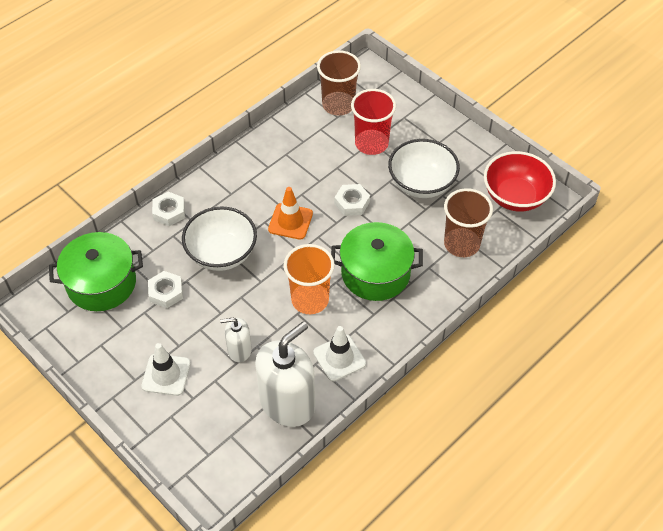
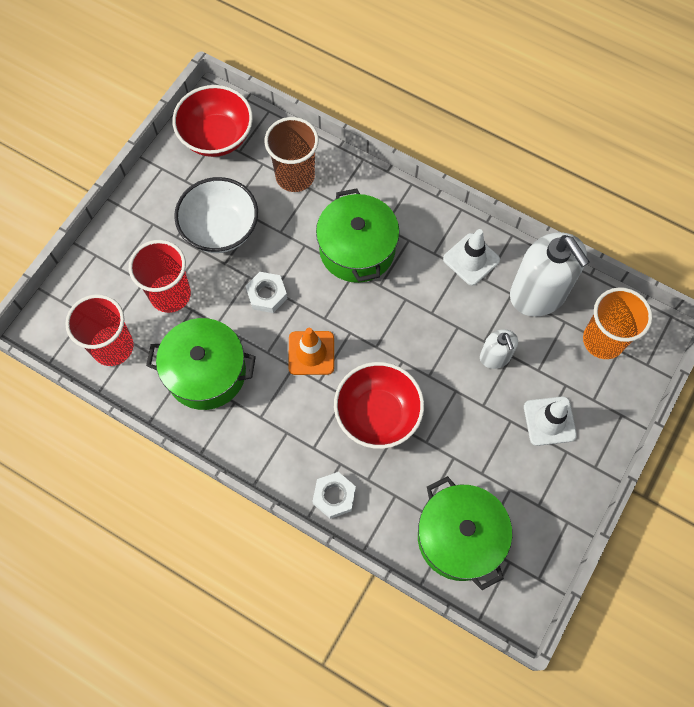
camera: 105 degrees left, 15 degrees up
(166, 292) = (449, 458): white nut -> none
(222, 253) = (377, 414): white bowl -> red bowl
(287, 403) = (538, 293): white soap dispenser -> white soap dispenser turned 150 degrees counterclockwise
(298, 154) = (206, 372): none -> green pot
(310, 299) = (410, 305): orange cup -> orange cup (603, 340)
(338, 105) = (113, 347): brown cup -> red cup

